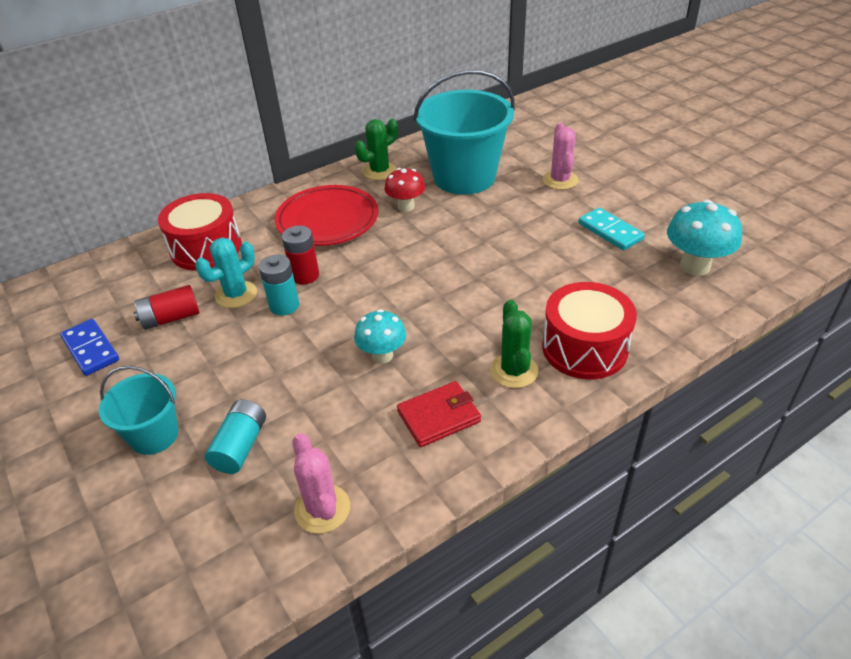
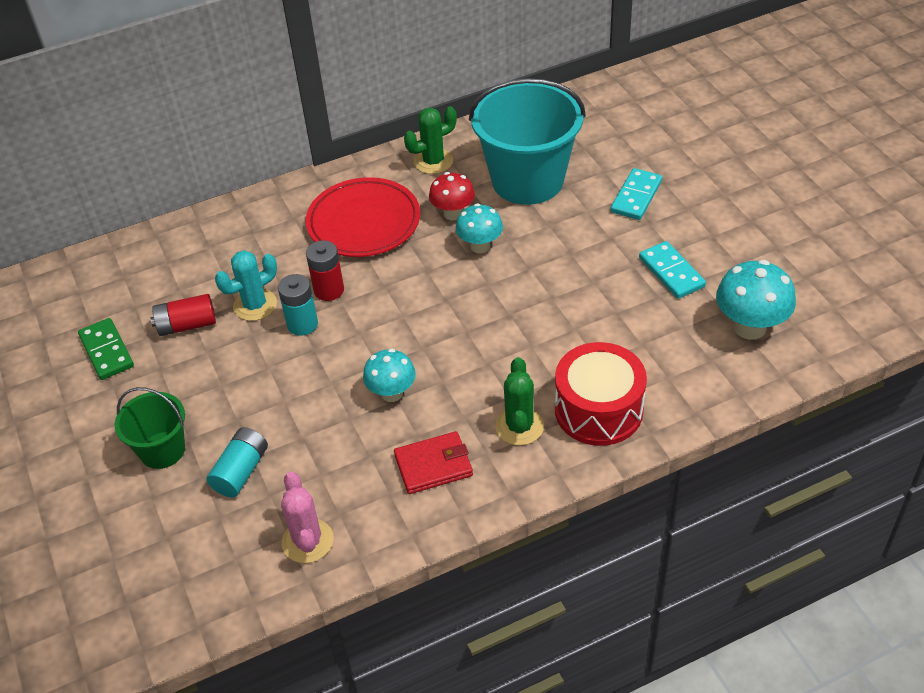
camera: 10 degrees right, 5 degrees up
(90, 349) = (106, 351): blue domino -> green domino
(154, 435) = (162, 450): turquoise bucket -> green bucket
(206, 248) = (230, 244): red drum -> none
(436, 228) = (480, 246): none -> turquoise mushroom
(560, 180) = (636, 196): pink cactus -> turquoise domino

